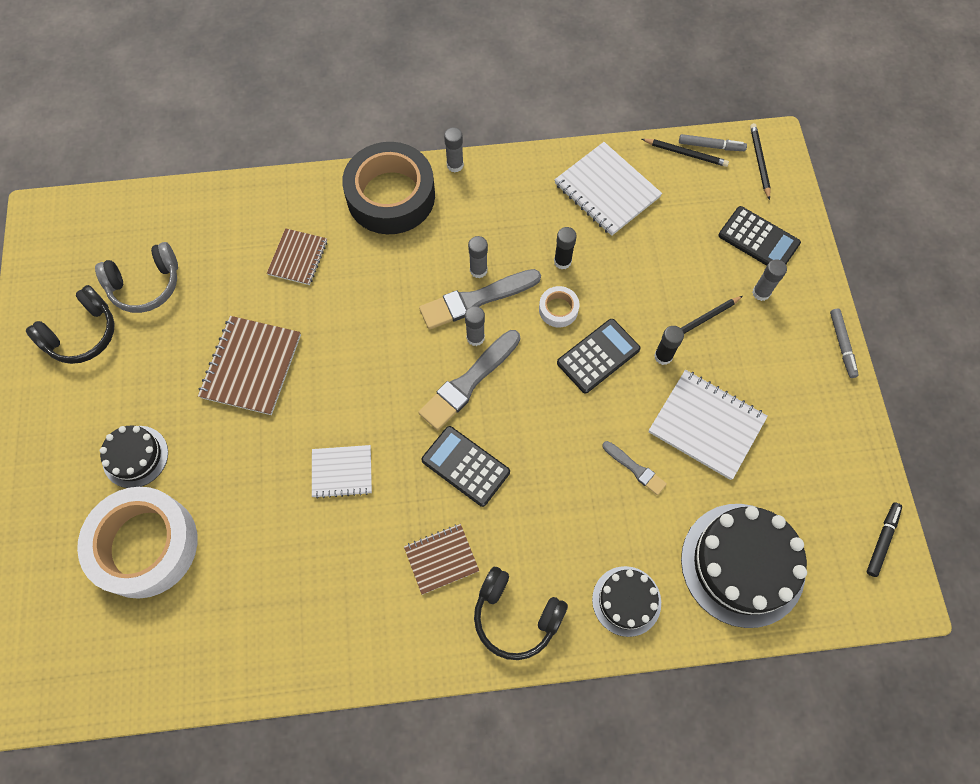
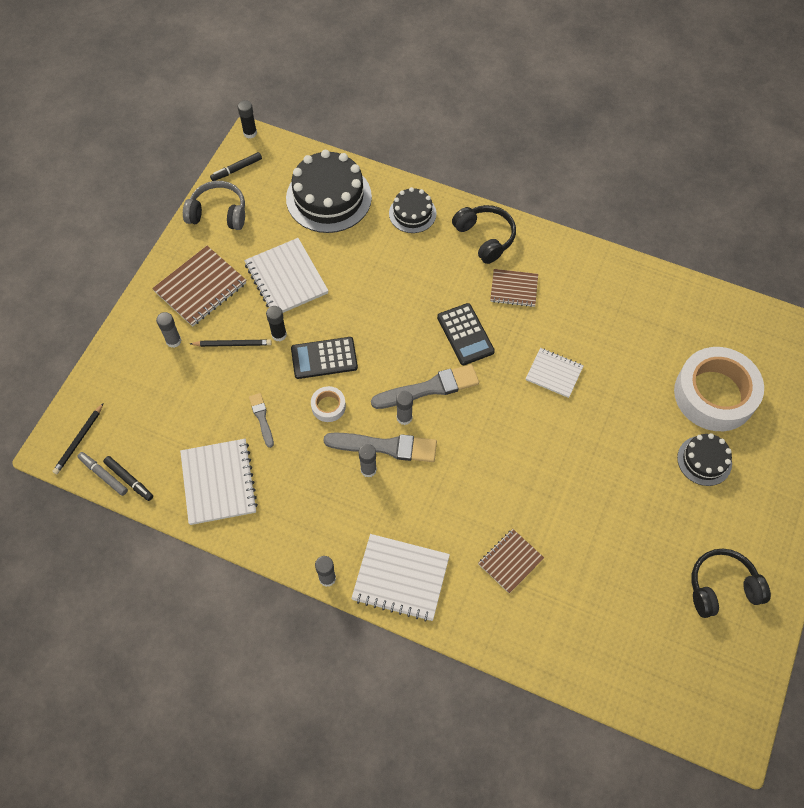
camera: 150 degrees left, 5 degrees down
(146, 285) = (653, 606): grey headphones -> grey headphones (218, 213)
(251, 366) = (589, 485): brown notebook -> brown notebook (200, 287)
(391, 196) = (400, 578): black tape -> white notebook
(562, 261) = (298, 441): black glue stick -> black glue stick (250, 133)
(635, 469) = (353, 277): grey brush -> grey brush (262, 418)
(685, 153) = (129, 480): black pencil -> black marker
(758, 239) = (139, 379): black calculator -> none
(842, 345) = (153, 279): grey marker -> none

